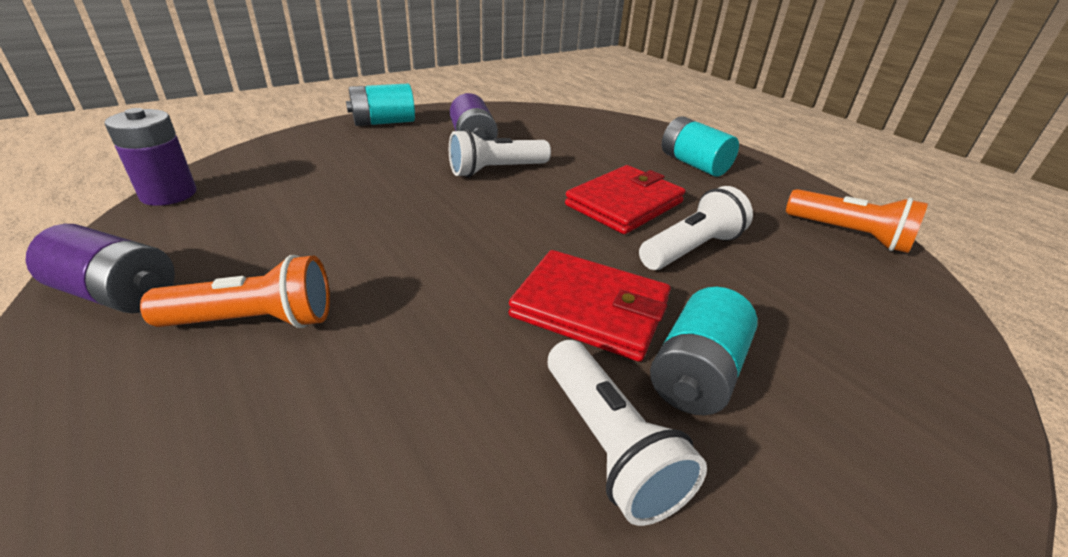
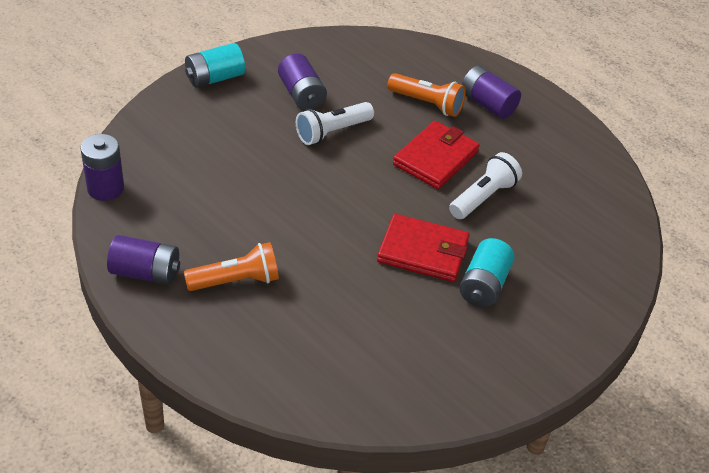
camera: 10 degrees left, 10 degrees up
(609, 445) = (442, 325): white flashlight -> none
(693, 164) = (487, 104): turquoise battery -> purple battery
(848, 234) = (592, 171): orange flashlight -> orange flashlight (427, 103)

